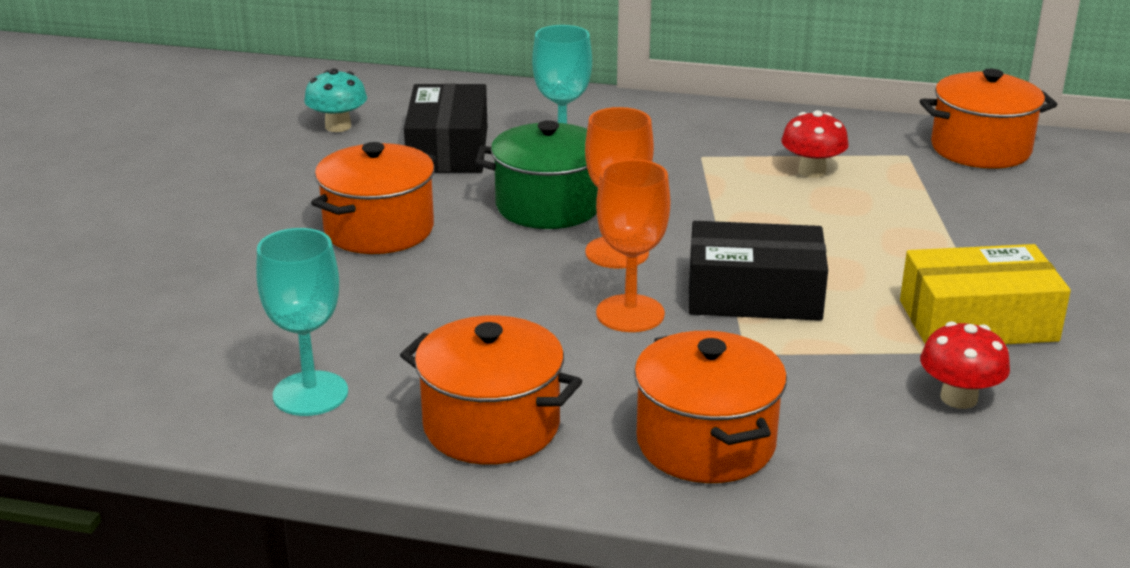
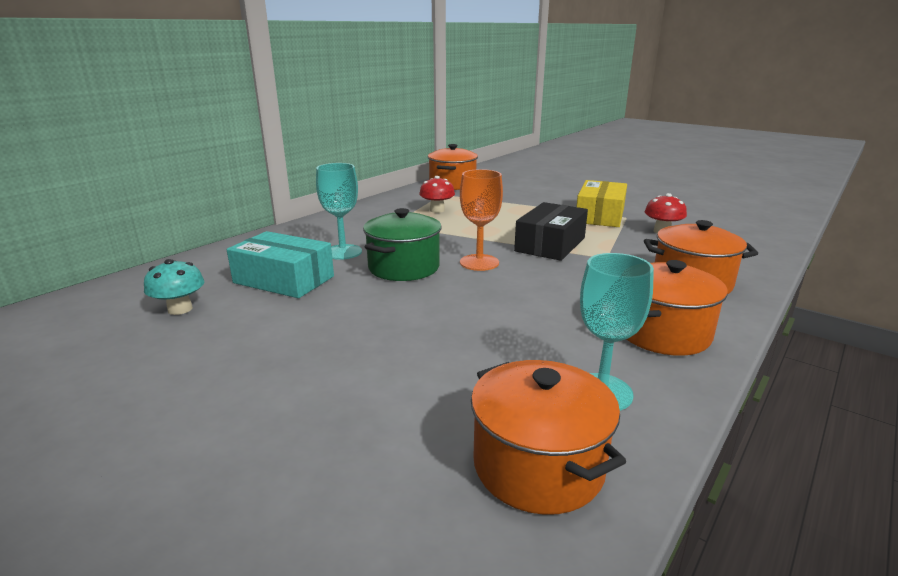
camera: 65 degrees left, 5 degrees down
(379, 230) = (373, 323): orange pot -> orange pot (538, 466)
(448, 149) = (284, 279): black box -> turquoise box
(630, 313) = (551, 273): orange goblet -> none

